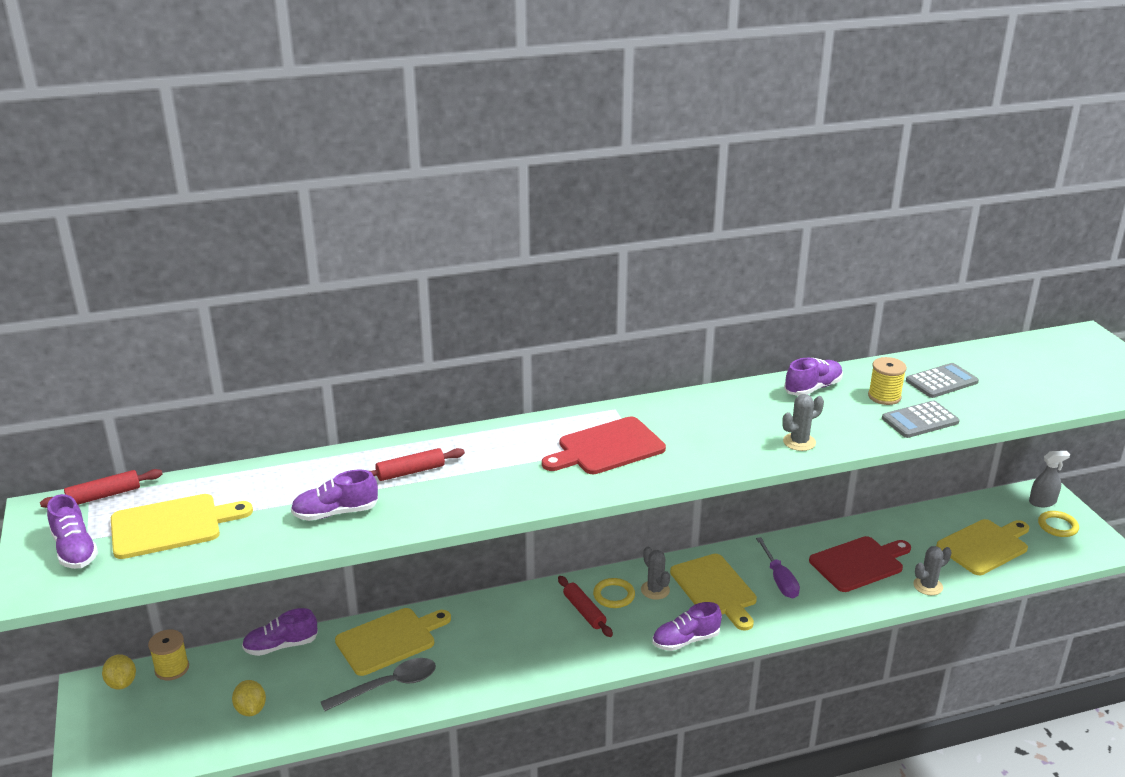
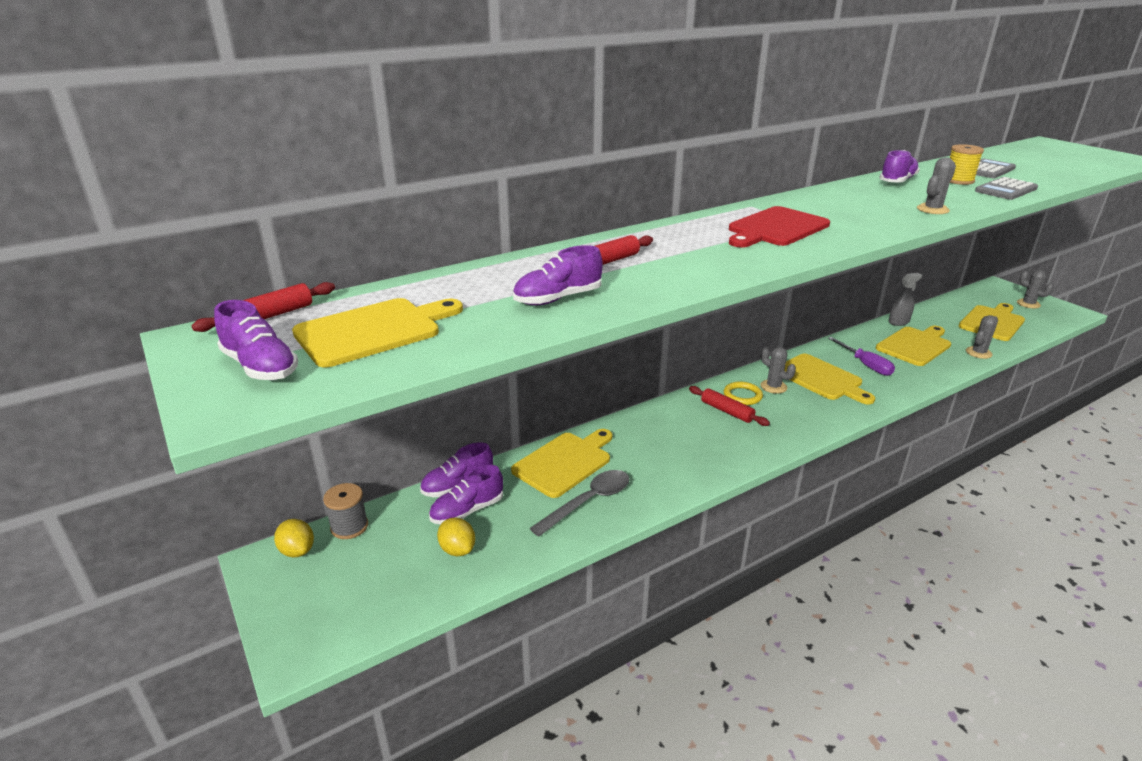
camera: 15 degrees left, 0 degrees up
(172, 668) = (349, 526): yellow spool -> grey spool
(685, 640) = (829, 419): purple shoe -> purple shoe (467, 511)
(859, 563) = (915, 345): red cutting board -> yellow cutting board
(1042, 502) = (1003, 291): grey spray bottle -> grey spray bottle (899, 322)
(1057, 526) = (1028, 304): yellow ring -> grey cactus

